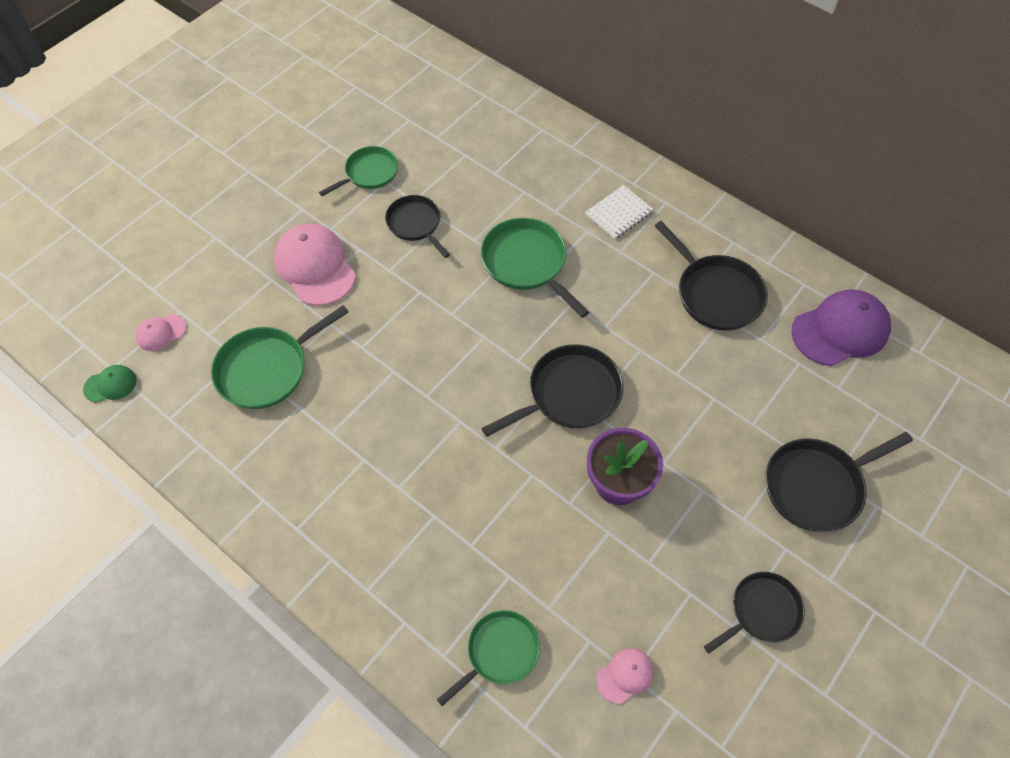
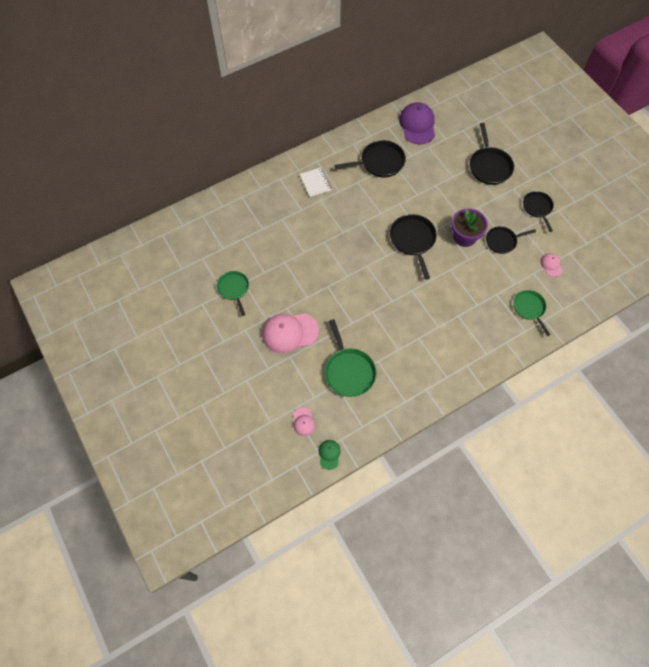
camera: 70 degrees left, 5 degrees up
(415, 224) = (281, 276): black pan -> black pan (502, 241)
(526, 263) = (329, 233): green pan -> none

